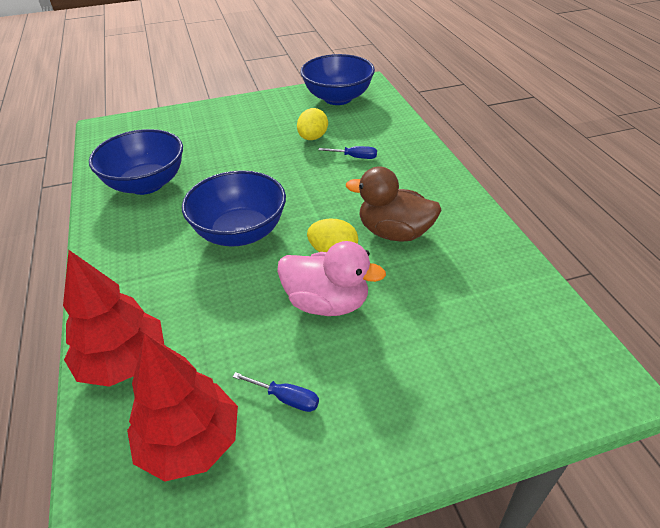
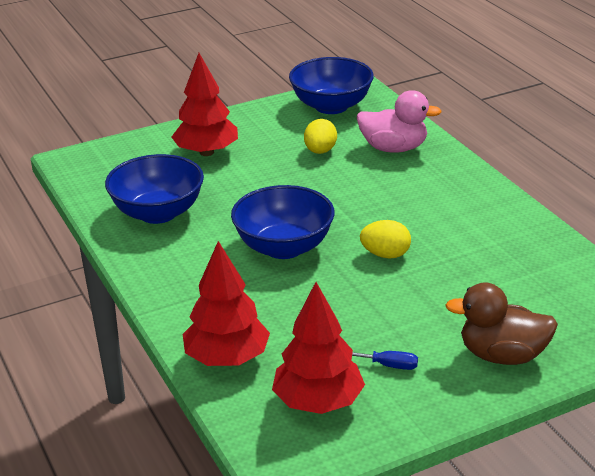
camera: 10 degrees left, 10 degrees down
(216, 130) = (206, 152): none -> red tree
(327, 303) = (395, 295): pink duck -> pink duck (394, 148)
(354, 157) = (374, 167): blue screwdriver -> none
(394, 232) = (439, 232): brown duck -> brown duck (502, 355)

